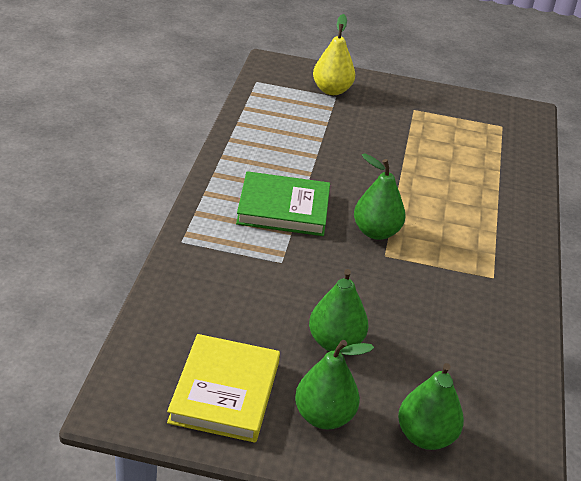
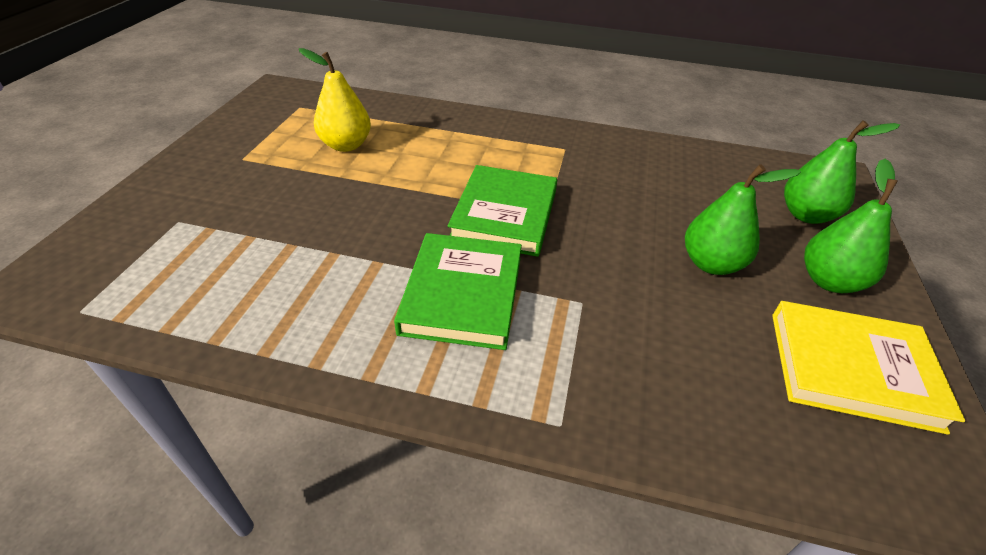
camera: 85 degrees left, 5 degrees up
(331, 90) = (158, 224): yellow pear -> yellow pear (346, 145)
(376, 232) = (504, 215): green pear -> green book

